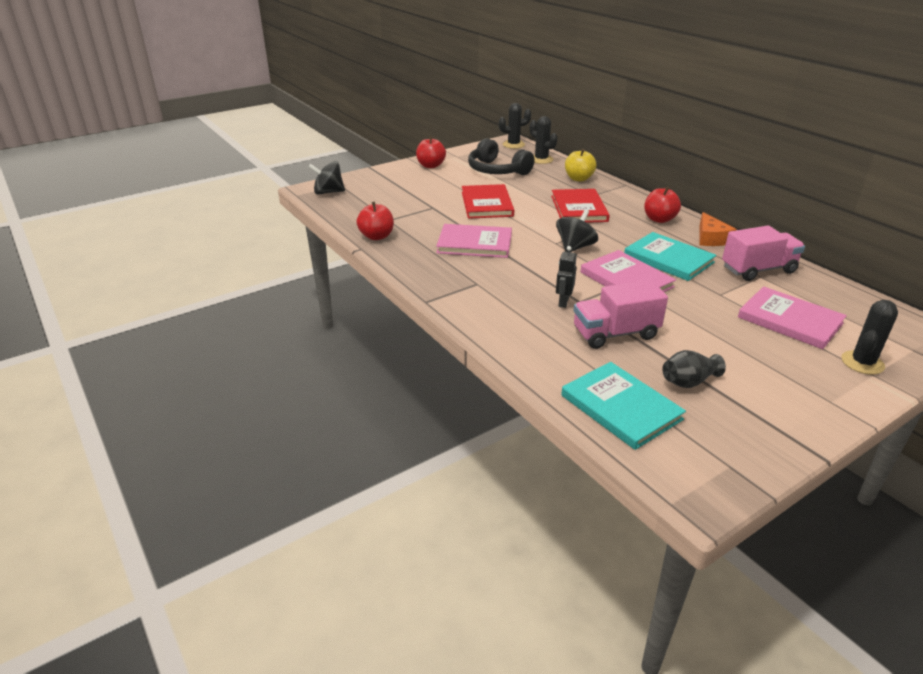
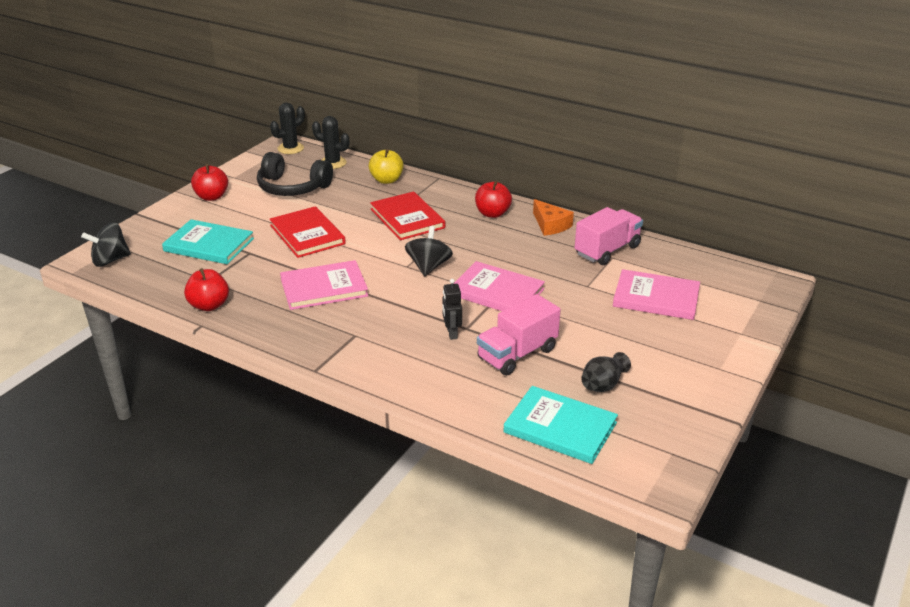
camera: 25 degrees left, 0 degrees up
(668, 259) = (523, 258): turquoise book -> turquoise book (209, 245)
(862, 363) = (728, 324): black cactus -> none

